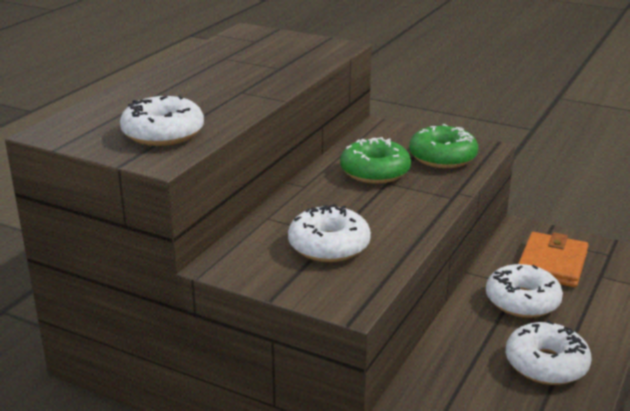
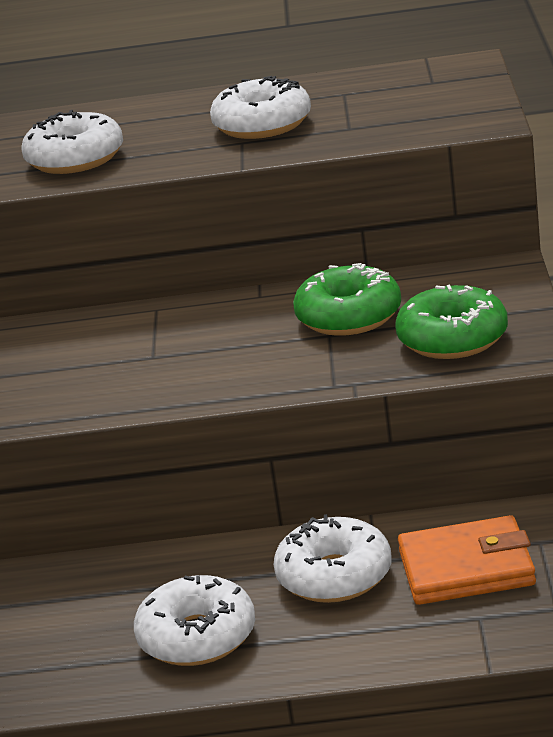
camera: 65 degrees right, 0 degrees up
(329, 246) = (123, 362): white donut -> white donut (262, 125)

